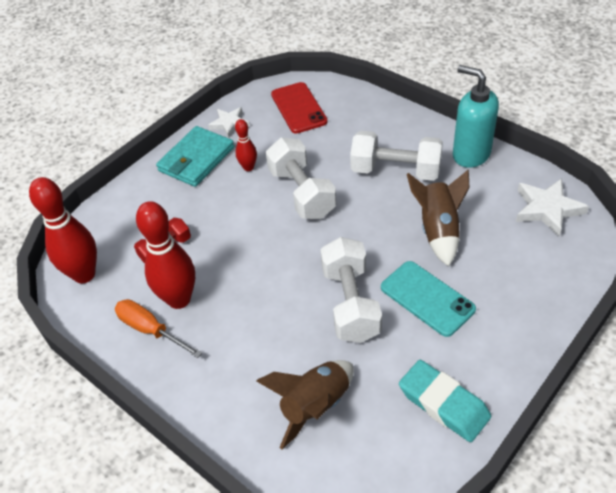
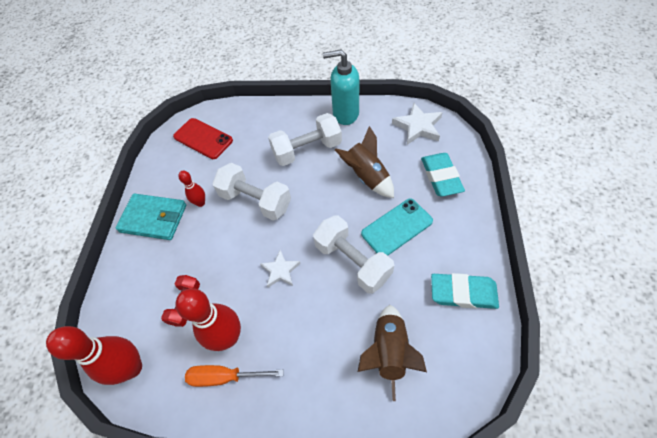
camera: 35 degrees left, 10 degrees up
(196, 159) = (154, 218): turquoise wallet -> turquoise wallet turned 75 degrees counterclockwise
(229, 124) = (158, 177): white star -> white star (280, 270)
(427, 298) = (397, 227): turquoise phone -> turquoise phone turned 45 degrees counterclockwise
(526, 276) = (441, 177): none -> turquoise eraser

